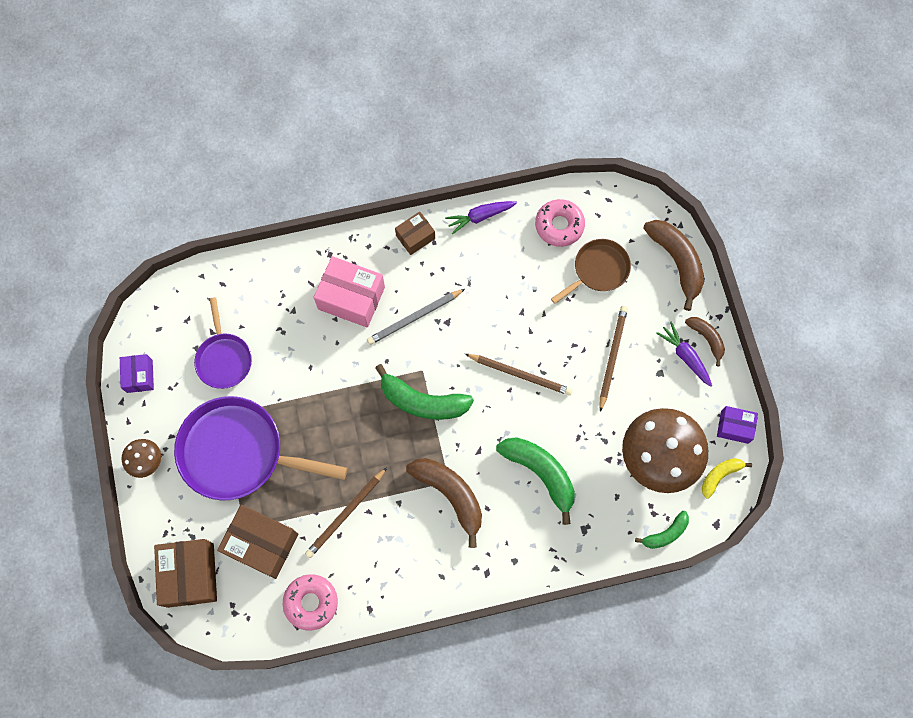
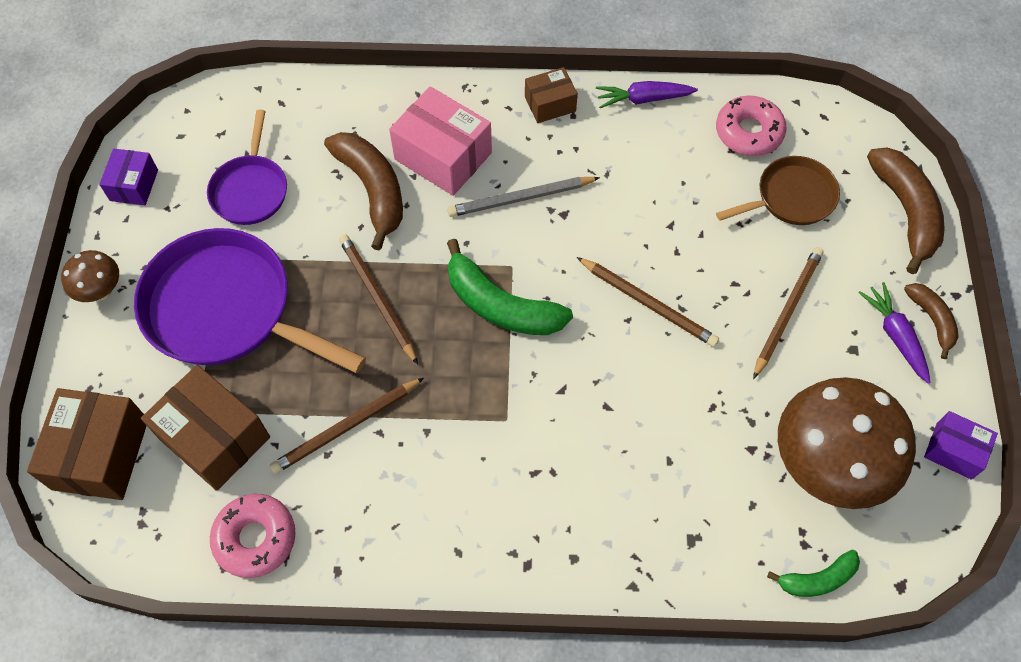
camera: 15 degrees right, 10 degrees down
(338, 418) = (377, 298): none -> brown pencil
(450, 495) = (503, 439): brown banana -> brown banana (372, 190)
(540, 473) = (644, 442): green banana -> none
(720, 476) = (919, 515): yellow banana -> none

